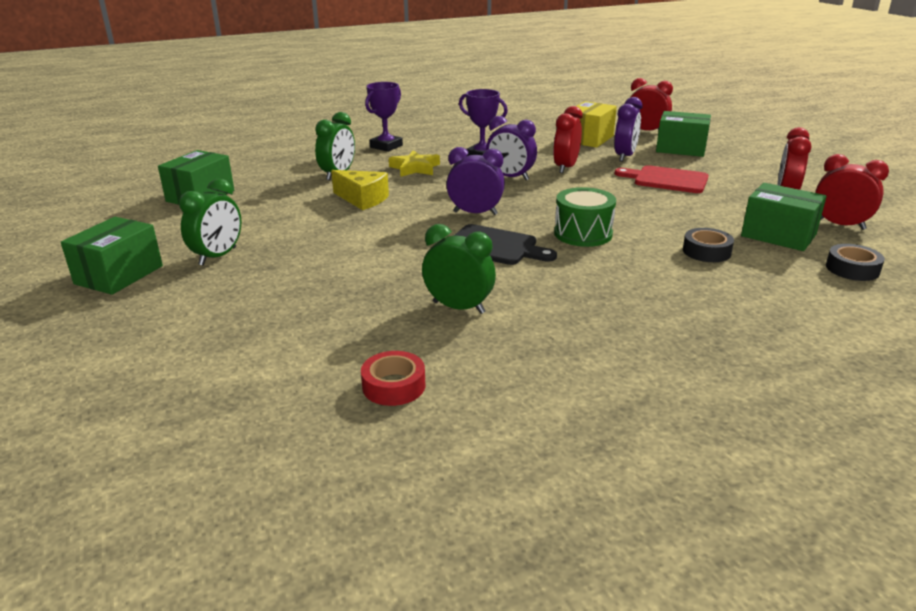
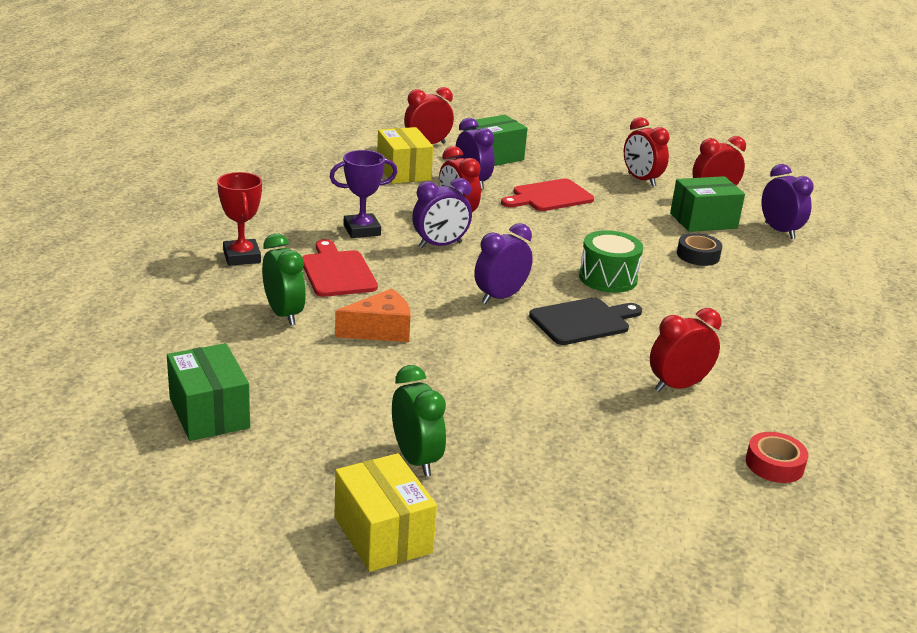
camera: 55 degrees left, 0 degrees up
(119, 275) = (383, 534): green box -> yellow box
(363, 199) = (380, 330): yellow cheese -> orange cheese
(386, 146) = (242, 257): purple trophy -> red trophy
(415, 168) = (337, 272): yellow star -> red cutting board
(459, 307) = (678, 386): green clock -> red clock
(852, 269) = (779, 231): black tape -> purple clock

